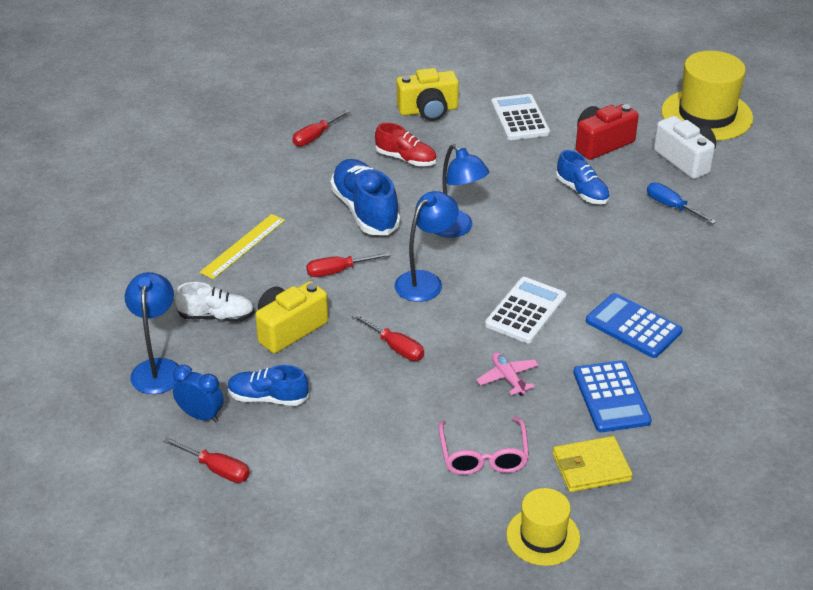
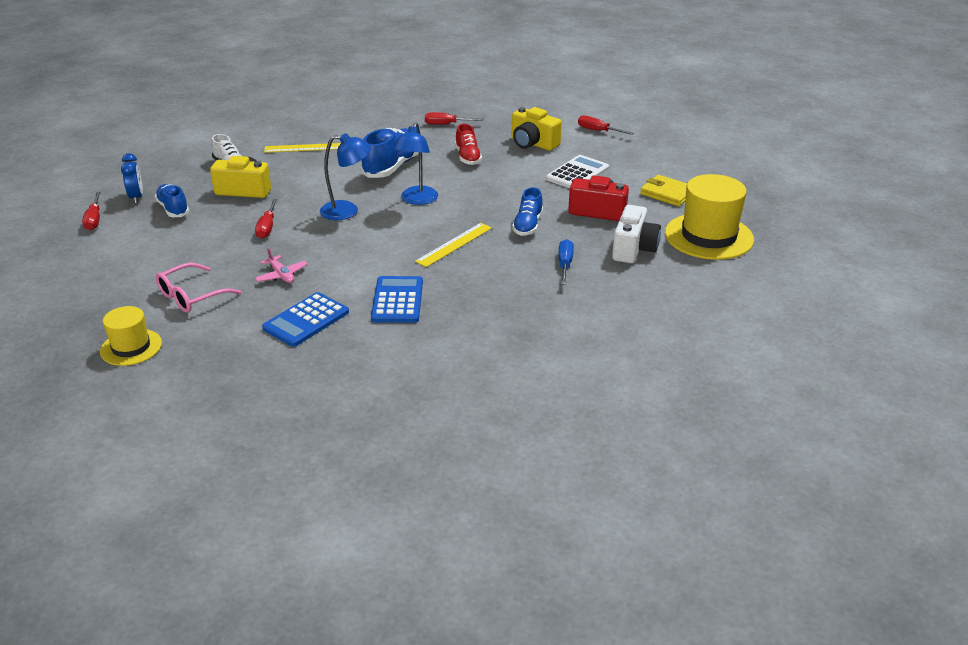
camera: 50 degrees right, 5 degrees down
(157, 368) = (165, 170): blue lamp -> none
(338, 271) = (320, 182): red screwdriver -> red screwdriver (598, 131)
(508, 378) = (281, 275): pink plane -> pink plane turned 120 degrees clockwise
(525, 311) = (361, 255): white calculator -> none
(569, 248) = (454, 244): none -> yellow ruler
(591, 467) = (221, 340): yellow wallet -> yellow wallet (667, 193)

